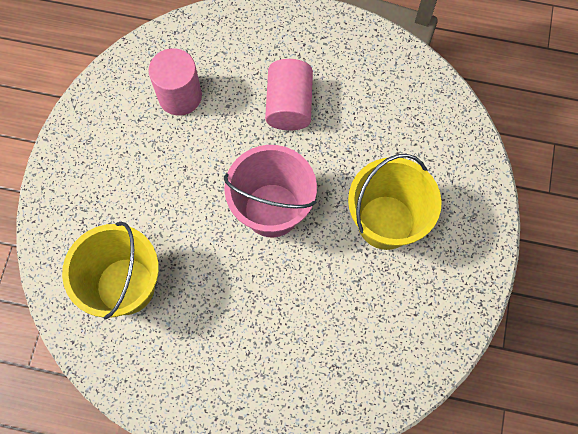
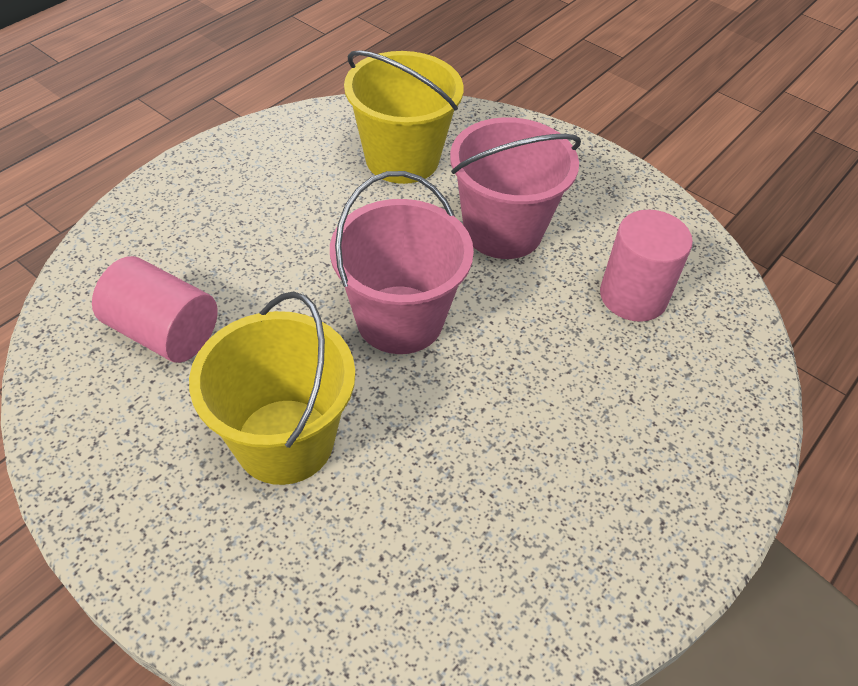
camera: 115 degrees right, 20 degrees down
(163, 188) = (503, 230): none -> pink bucket
(289, 105) = (553, 413): pink cylinder -> pink cylinder (163, 332)

